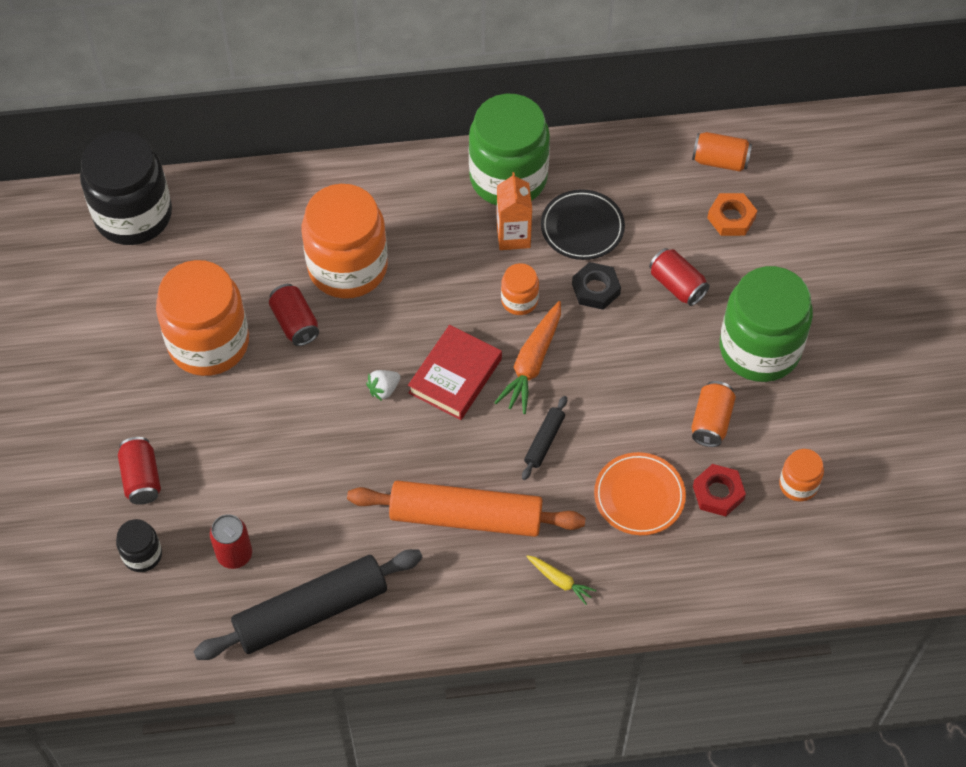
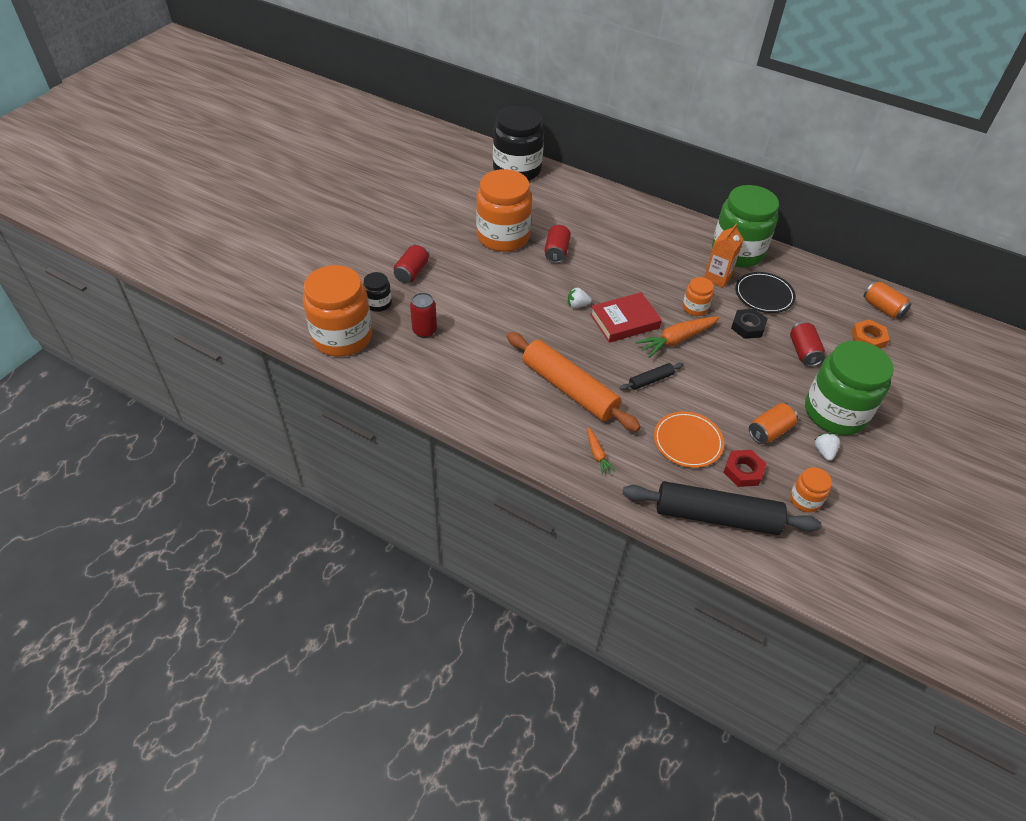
camera: 35 degrees right, 10 degrees down
(311, 611) = (438, 380): black rolling pin -> black rolling pin (716, 516)
(347, 267) = (608, 244): orange jar -> orange jar (342, 337)
(560, 581) = (597, 454): yellow carrot -> orange carrot
(780, 410) = (824, 452): none -> white strawberry

